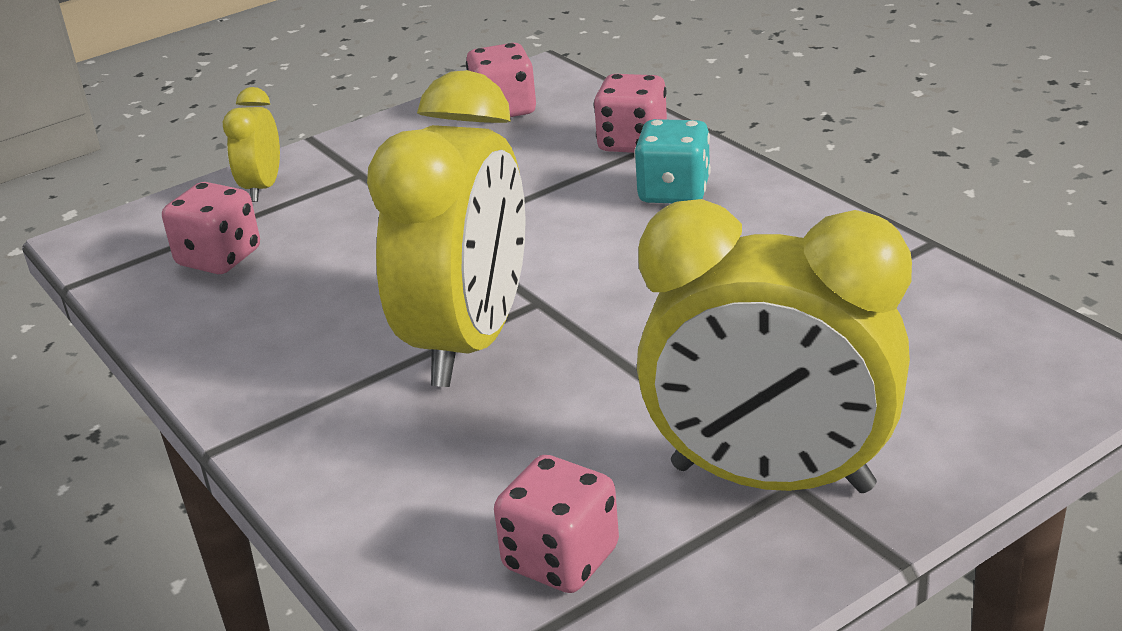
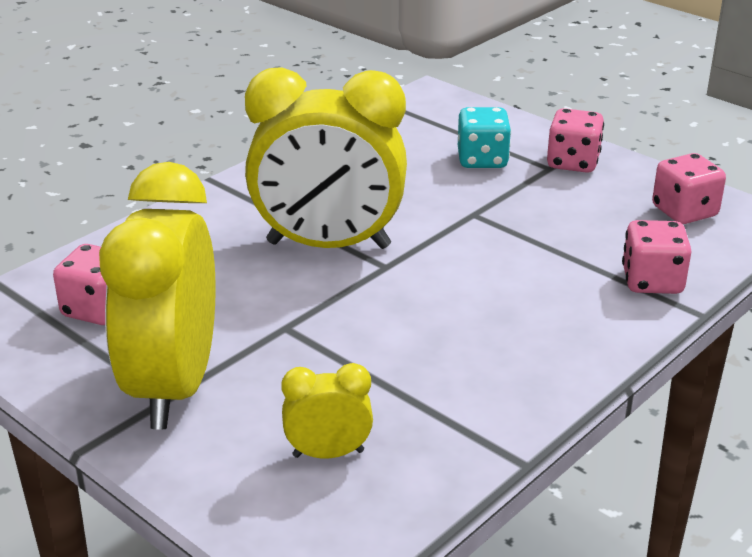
camera: 75 degrees right, 0 degrees up
(219, 258) = (416, 138): pink dice -> pink dice (573, 163)
(262, 188) = (514, 135): yellow clock -> yellow clock (328, 453)
(674, 192) = (570, 311): turquoise dice -> turquoise dice (482, 160)

